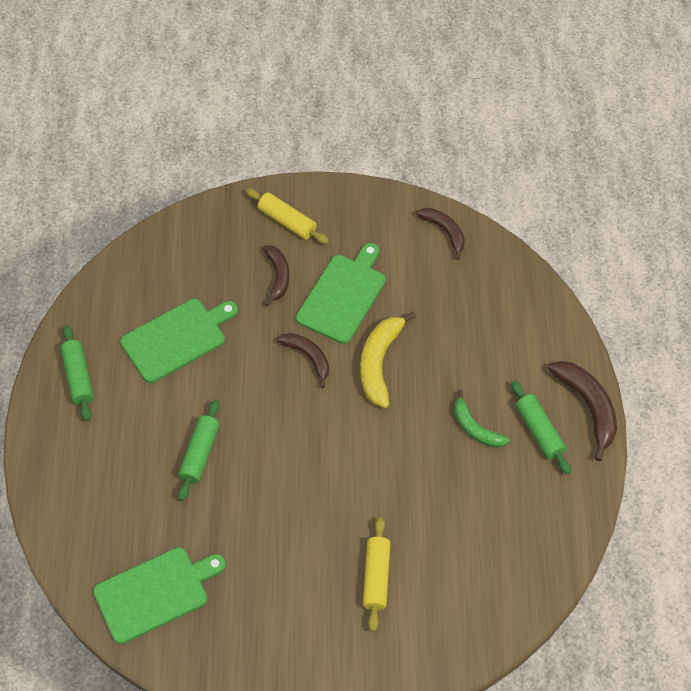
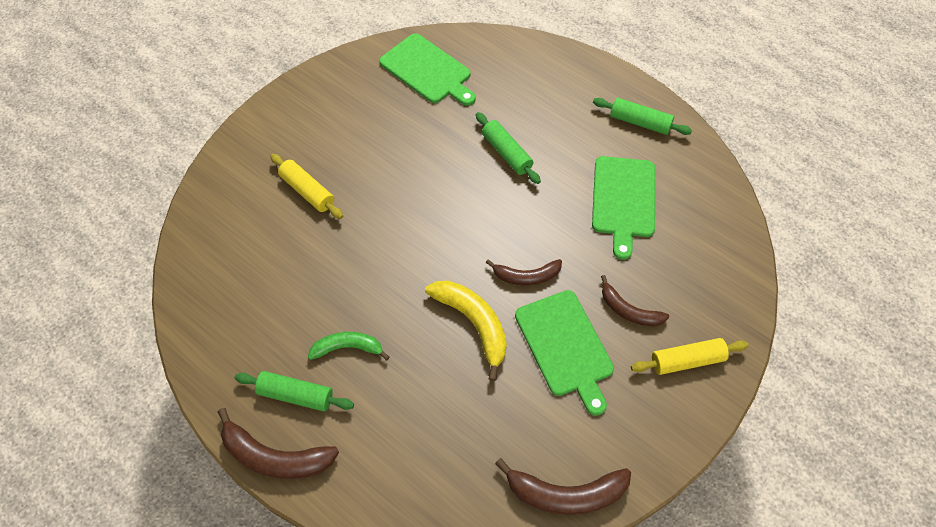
camera: 130 degrees right, 0 degrees up
(155, 593) = (428, 70): green cutting board -> green cutting board turned 60 degrees counterclockwise
(444, 231) = (565, 494): brown banana -> brown banana, size x1.54

